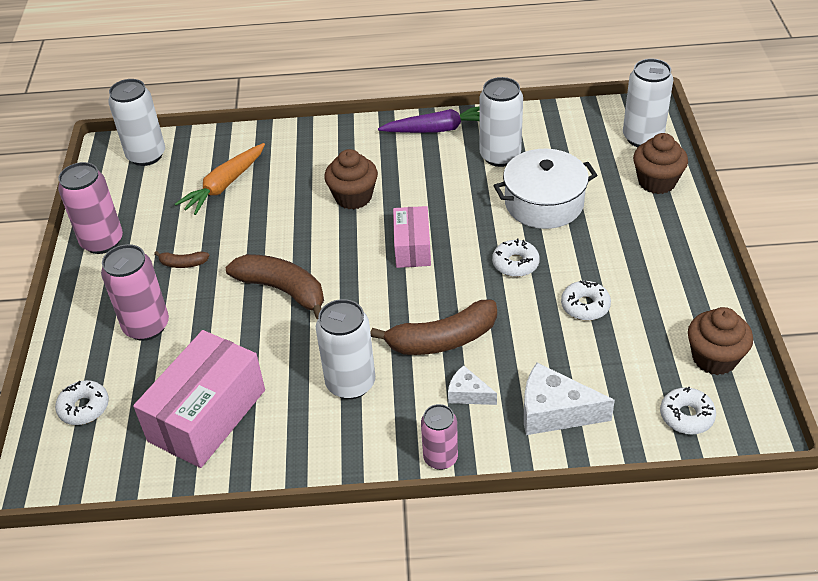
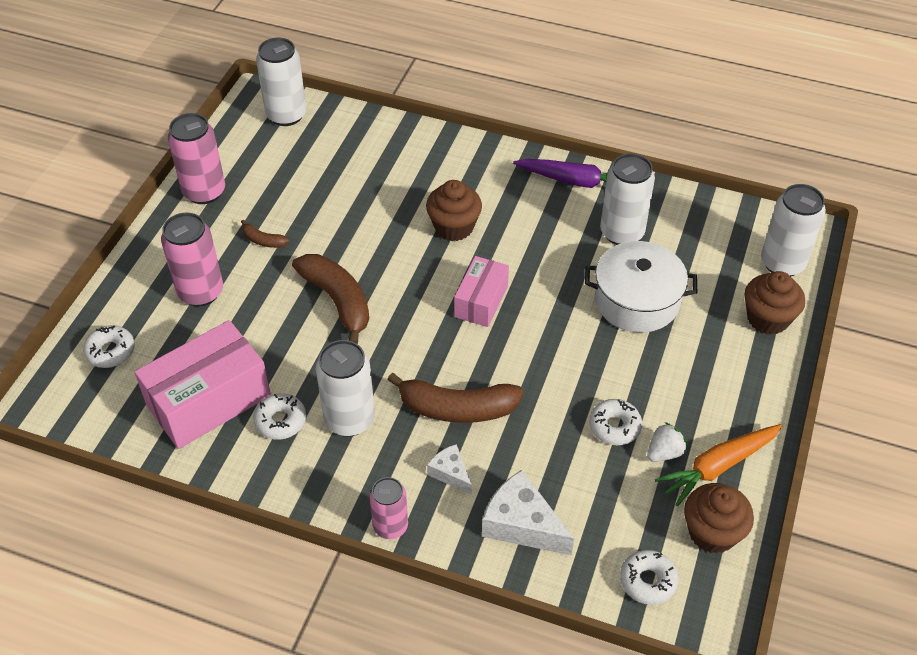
camera: 20 degrees right, 5 degrees up
(224, 185) = (340, 172): orange carrot -> orange carrot (718, 467)
(515, 263) = (571, 355): white donut -> white donut (280, 421)
(638, 311) = (664, 452): none -> white strawberry

